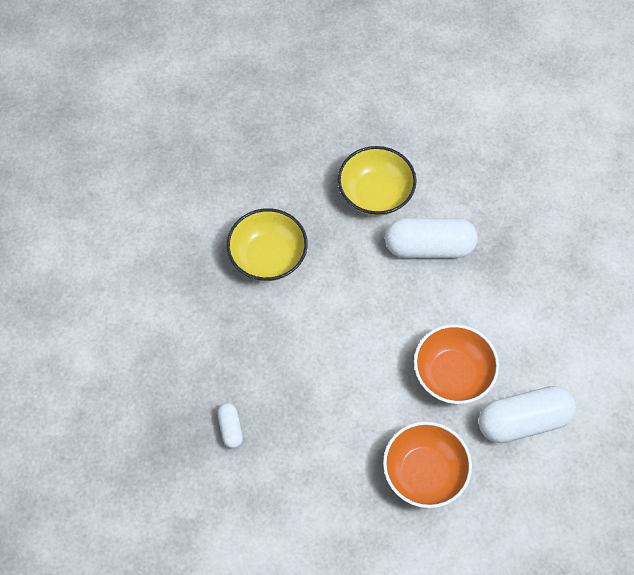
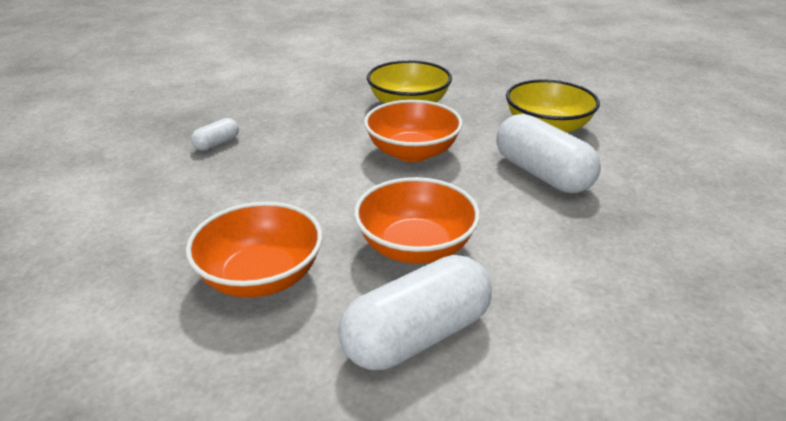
camera: 55 degrees right, 30 degrees down
(344, 304) = (412, 152): none -> orange bowl
(523, 421) = (417, 335): white capsule -> white capsule turned 75 degrees counterclockwise

